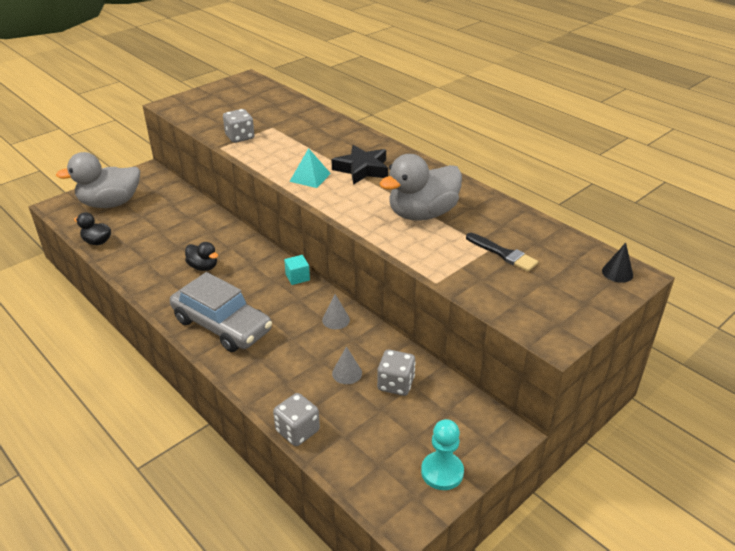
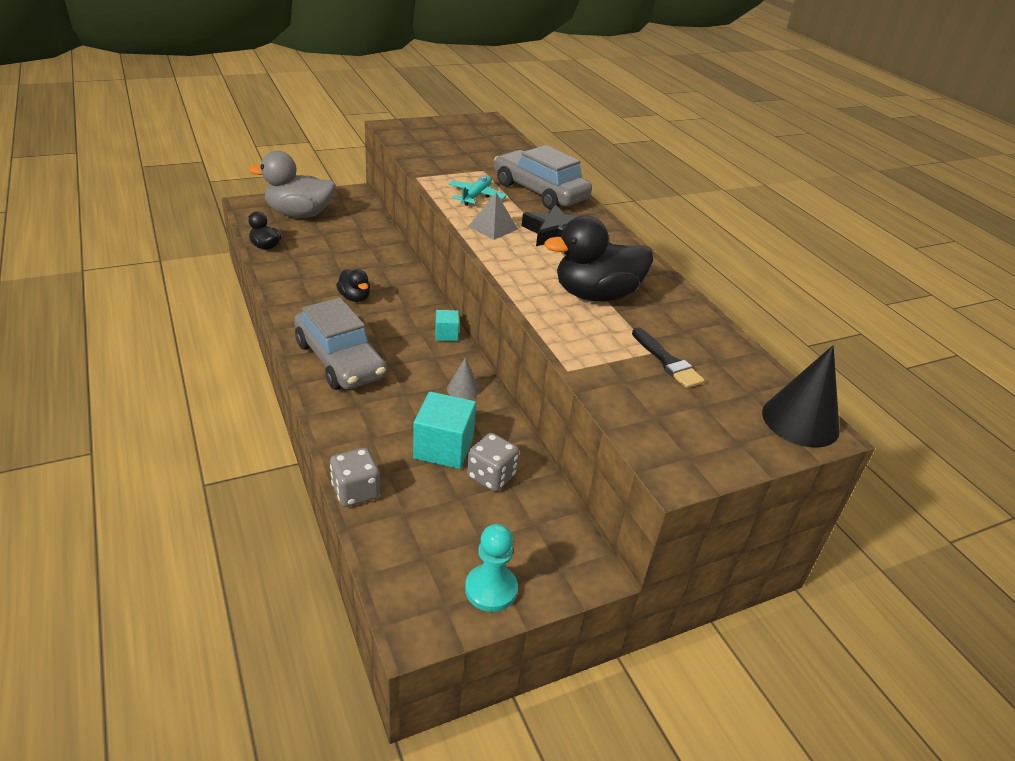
camera: 15 degrees right, 0 degrees up
(240, 137) = (443, 172): grey dice -> none
(280, 152) = (476, 196): none -> turquoise plane
(310, 177) = (493, 227): turquoise pyramid -> grey pyramid
(329, 135) = (540, 192): none -> grey car
(347, 373) = (443, 448): grey cone -> turquoise cube
(422, 214) = (596, 295): grey duck -> black duck
(617, 273) = (800, 421): black cone -> black cone, size x1.92

